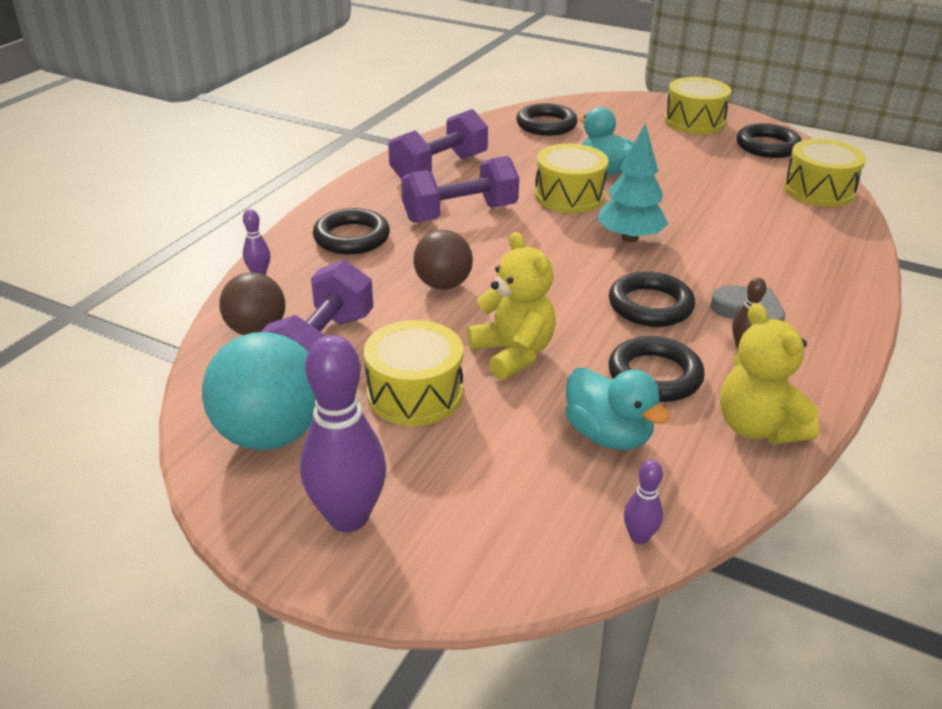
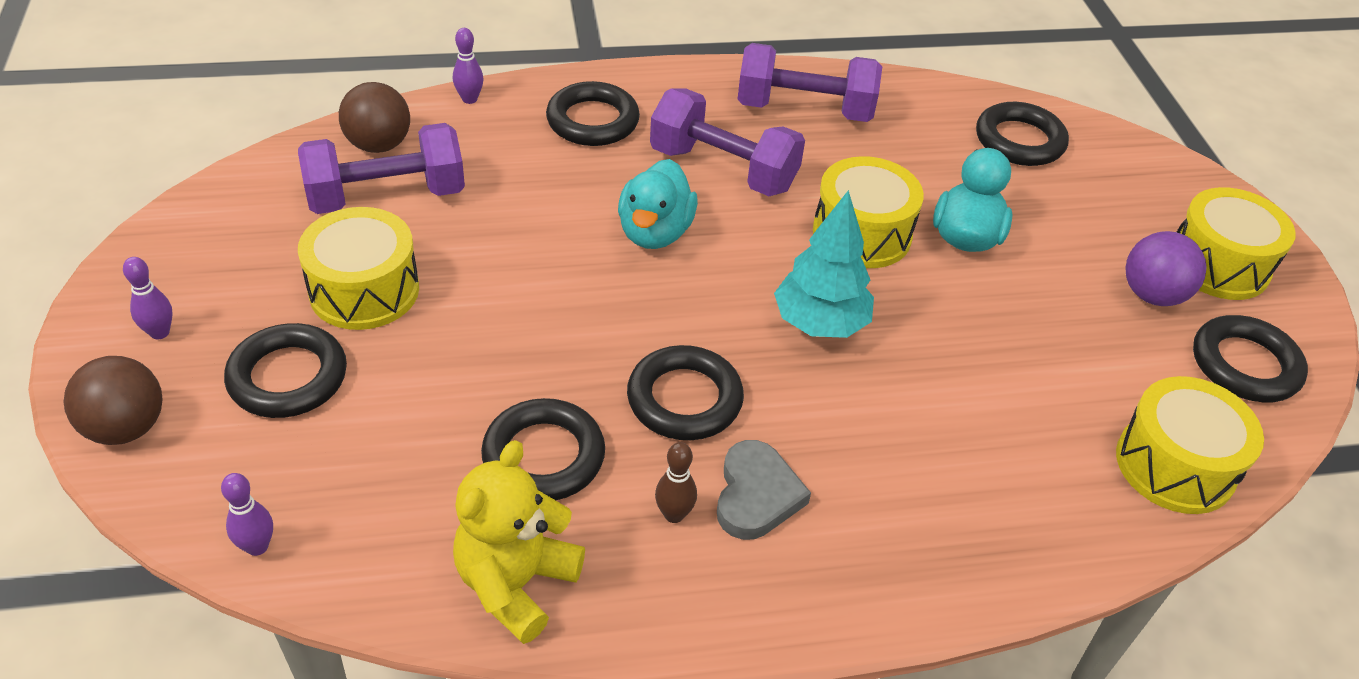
camera: 50 degrees right, 10 degrees up
(270, 434) = (236, 231): turquoise ball -> none
(348, 517) = (160, 332): purple bowling pin -> purple bowling pin, size x0.46
(443, 284) = (568, 222): brown ball -> brown ball (126, 428)
(472, 462) = (288, 377): none -> black ring
(513, 353) = (488, 328): yellow teddy bear -> none
(608, 435) = (404, 459): turquoise duck -> turquoise duck (655, 232)
(699, 145) = (1152, 295): none -> purple ball

